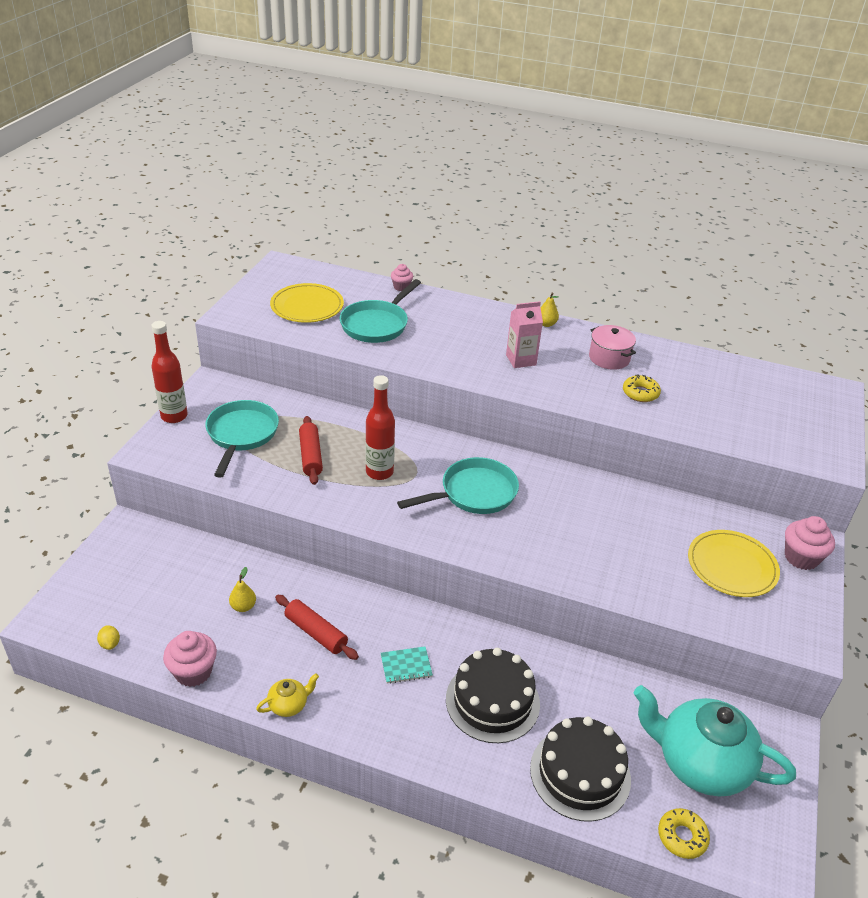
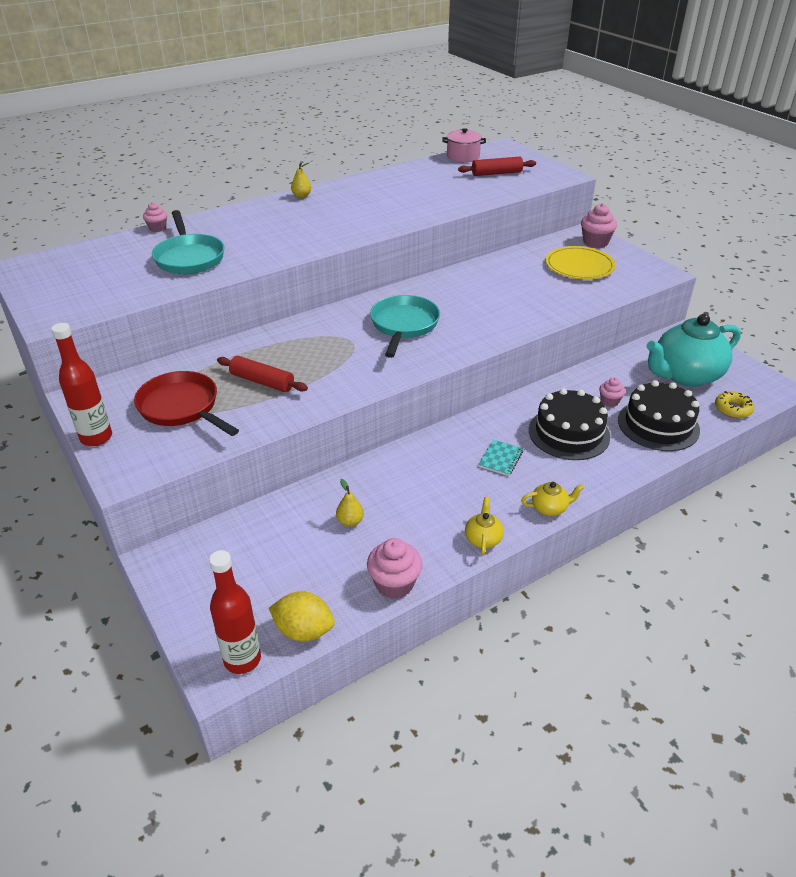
camera: 50 degrees left, 0 degrees up
(110, 644) = (304, 630): yellow lemon -> yellow lemon, size x1.97
(241, 435) = (182, 407): turquoise pan -> red pan
(307, 306) = (107, 278): yellow plate -> none
(316, 633) = (422, 491): red rolling pin -> red rolling pin (496, 173)
(368, 736) = (550, 508): none -> yellow teapot
(379, 472) = (327, 356): red bottle -> red bottle (242, 659)
(521, 360) = (328, 221): pink carton -> none
(578, 713) = (609, 401): none -> pink cupcake
(609, 358) = (374, 193): pink pot -> pink pot (463, 156)
(640, 393) = (425, 199): yellow donut -> none

